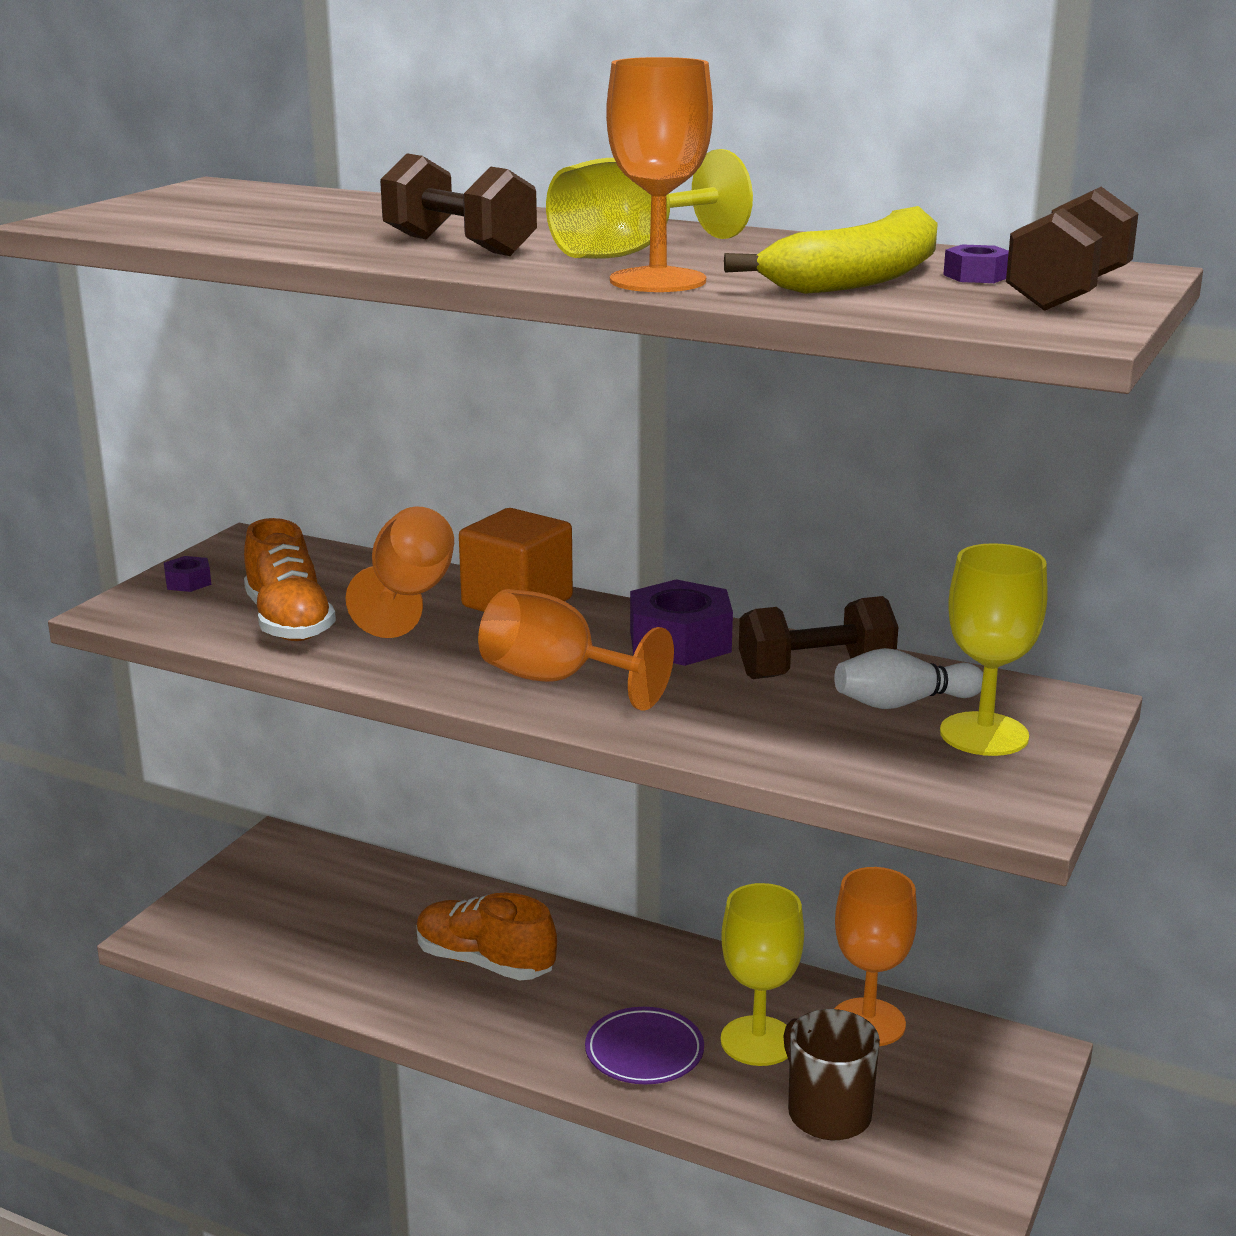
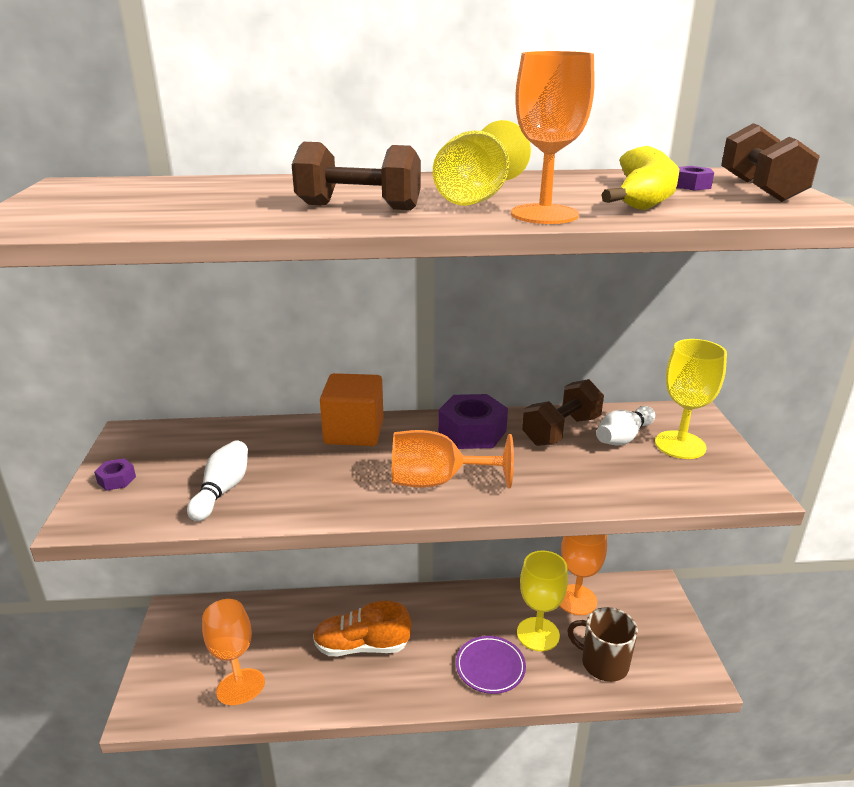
camera: 30 degrees left, 5 degrees up
(288, 622) = (222, 491): orange shoe -> white bowling pin
(409, 596) = (283, 447): orange goblet -> orange goblet (232, 656)

